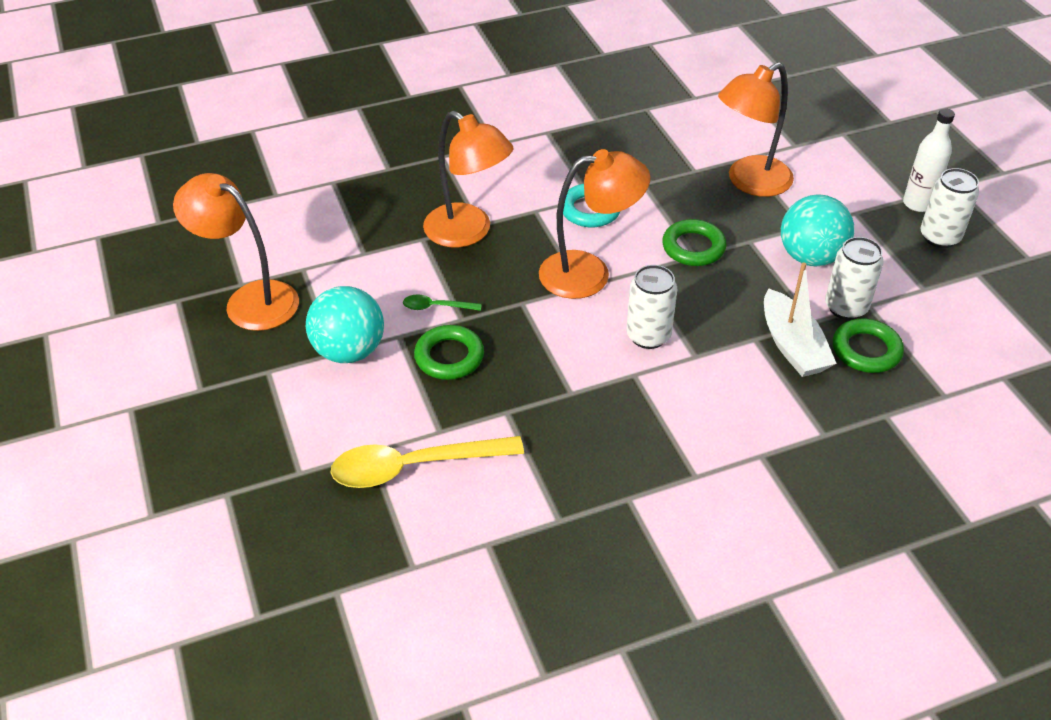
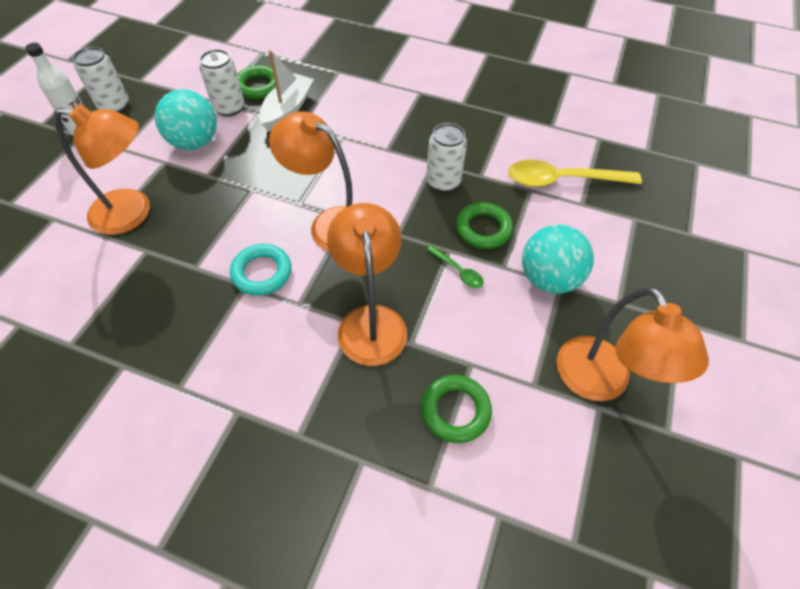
camera: 140 degrees left, 10 degrees up
(413, 467) = (562, 180): yellow spoon -> yellow spoon turned 150 degrees clockwise
(648, 336) = (351, 163): white can -> white can (443, 182)
(693, 247) = (244, 195): green ring -> green ring (455, 410)

